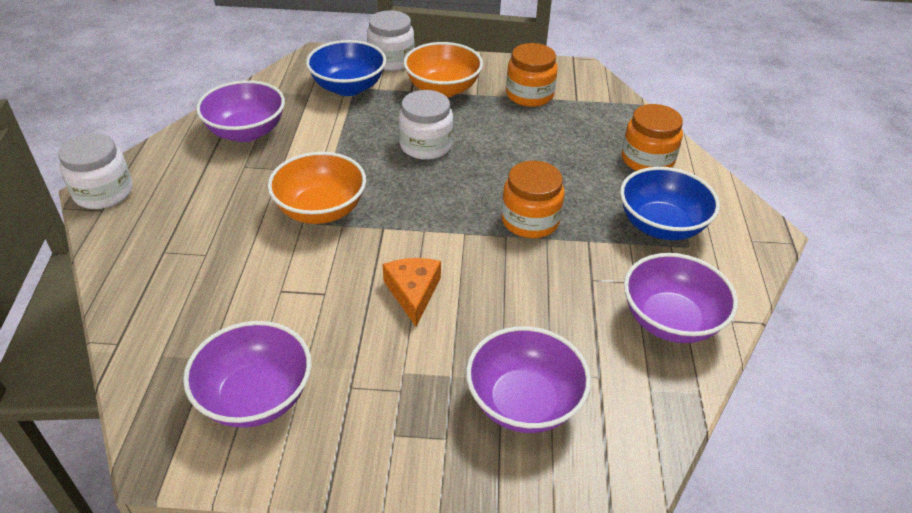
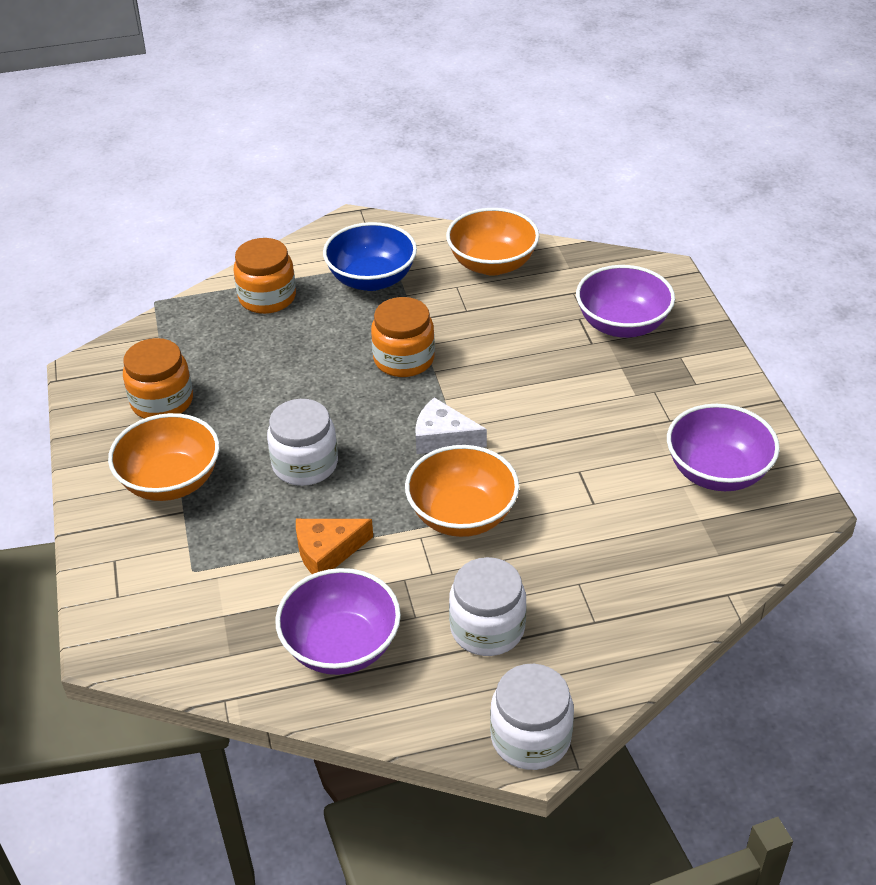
camera: 105 degrees left, 0 degrees up
(348, 87) = (194, 578): blue bowl -> none
(391, 60) = (105, 555): white jar -> white jar (487, 628)
(413, 293) = (544, 412): orange cheese -> orange cheese (327, 552)
(415, 220) = (443, 438): none -> white cheese
(670, 321) = (492, 264): purple bowl -> orange bowl

